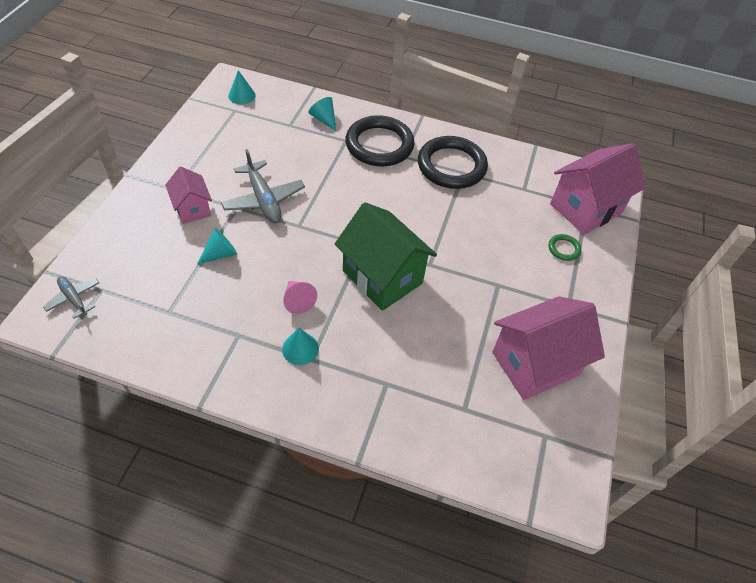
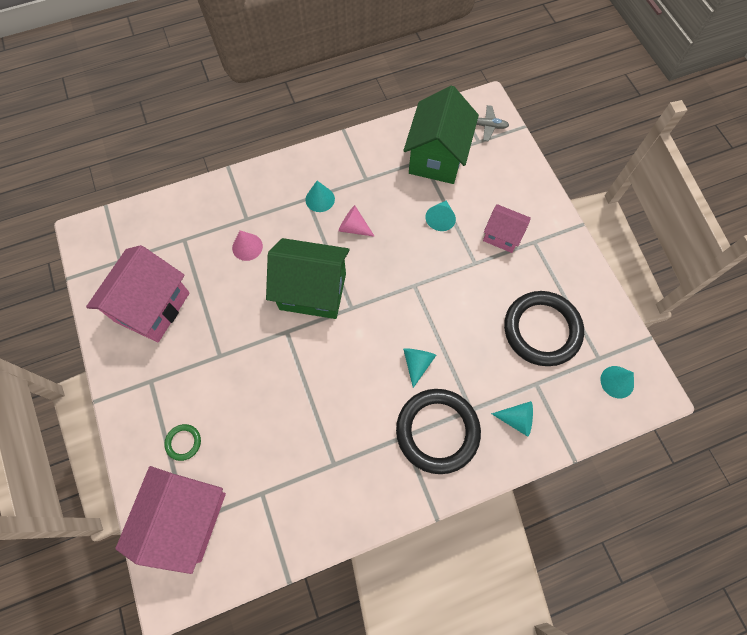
camera: 145 degrees right, 15 degrees up
(154, 304) = (437, 157): none -> green house
(263, 199) = (464, 286): grey plane -> none
(353, 182) = (417, 363): none -> turquoise cone
(407, 355) = (247, 247): none -> pink cone
(451, 166) = (350, 463): black ring -> black ring (542, 330)

